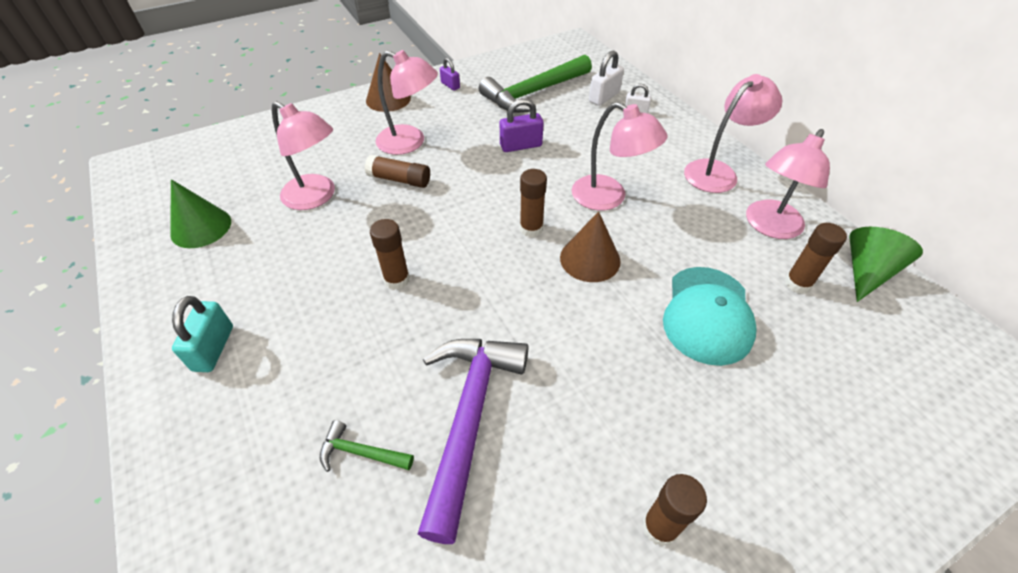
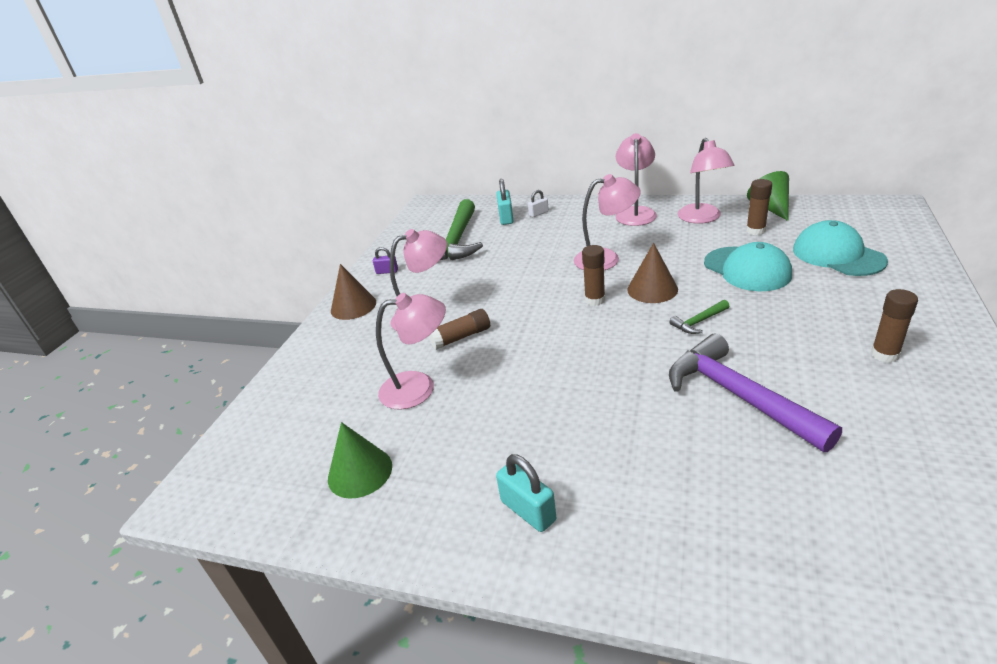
camera: 40 degrees left, 15 degrees down
(361, 453) = (722, 460): green hammer -> green hammer (699, 322)
(397, 280) = (570, 379): brown glue stick -> none
(521, 146) = (505, 269): purple padlock -> none
(604, 97) = (506, 218): white padlock -> turquoise padlock
(834, 385) = (837, 255): none -> turquoise cap

